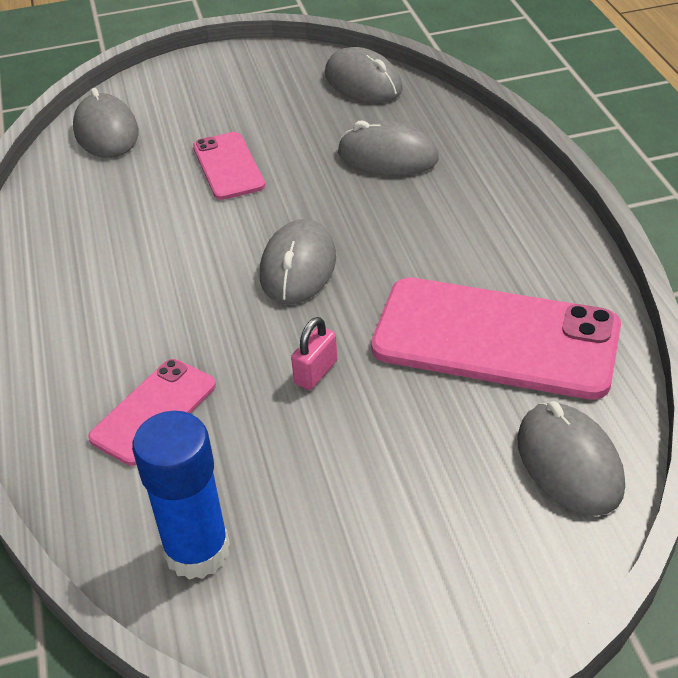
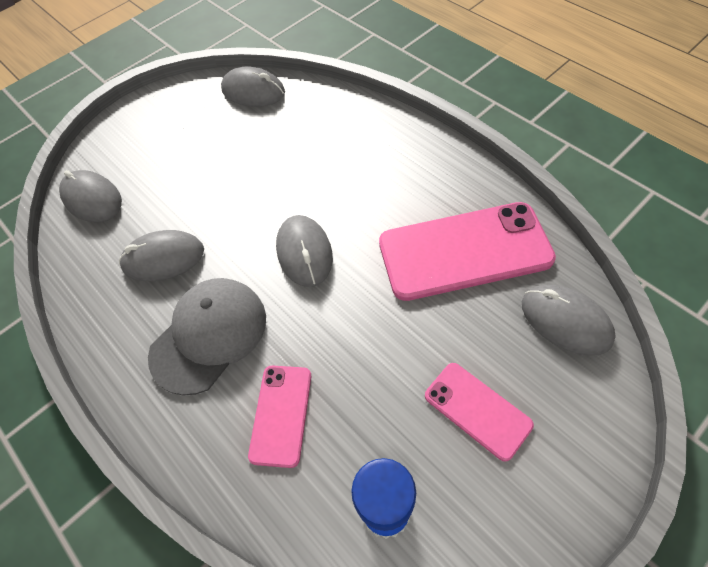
camera: 25 degrees left, 15 degrees up
(133, 306) = (209, 335): none -> grey cap
(228, 166) = (203, 192): pink phone -> pink phone (477, 410)
(316, 372) = (370, 329): pink padlock -> none
(387, 156) = (307, 142): grey mouse -> grey mouse (163, 258)

